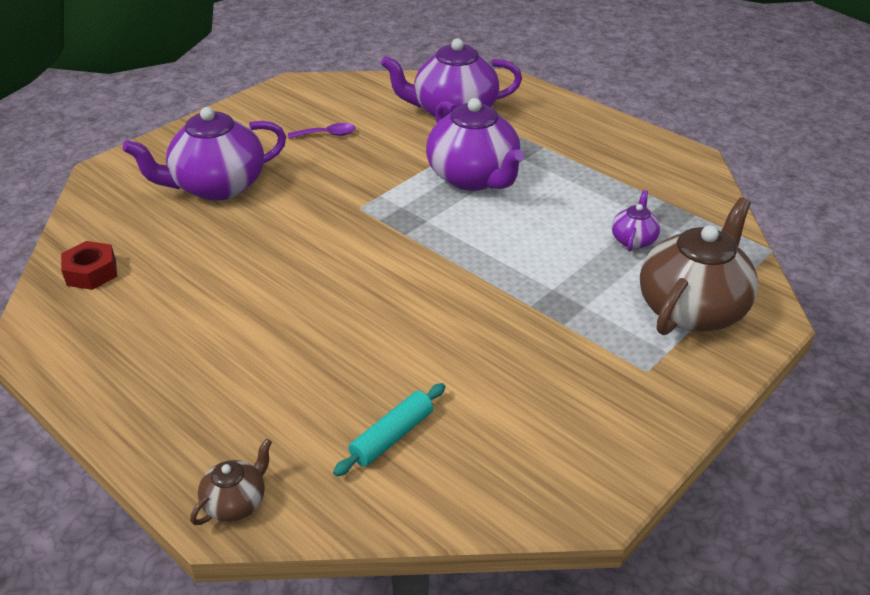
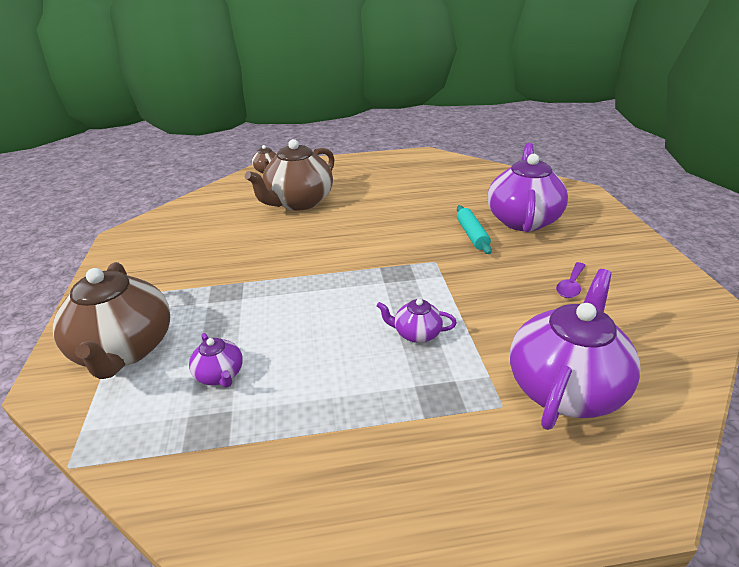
camera: 130 degrees right, 5 degrees down
(91, 272) = (463, 171): red nut -> none
(323, 378) = (298, 202): none -> brown teapot
(392, 436) = (239, 206): turquoise rolling pin -> turquoise rolling pin (472, 235)
(474, 178) = (416, 334): purple teapot -> purple teapot, size x0.47

